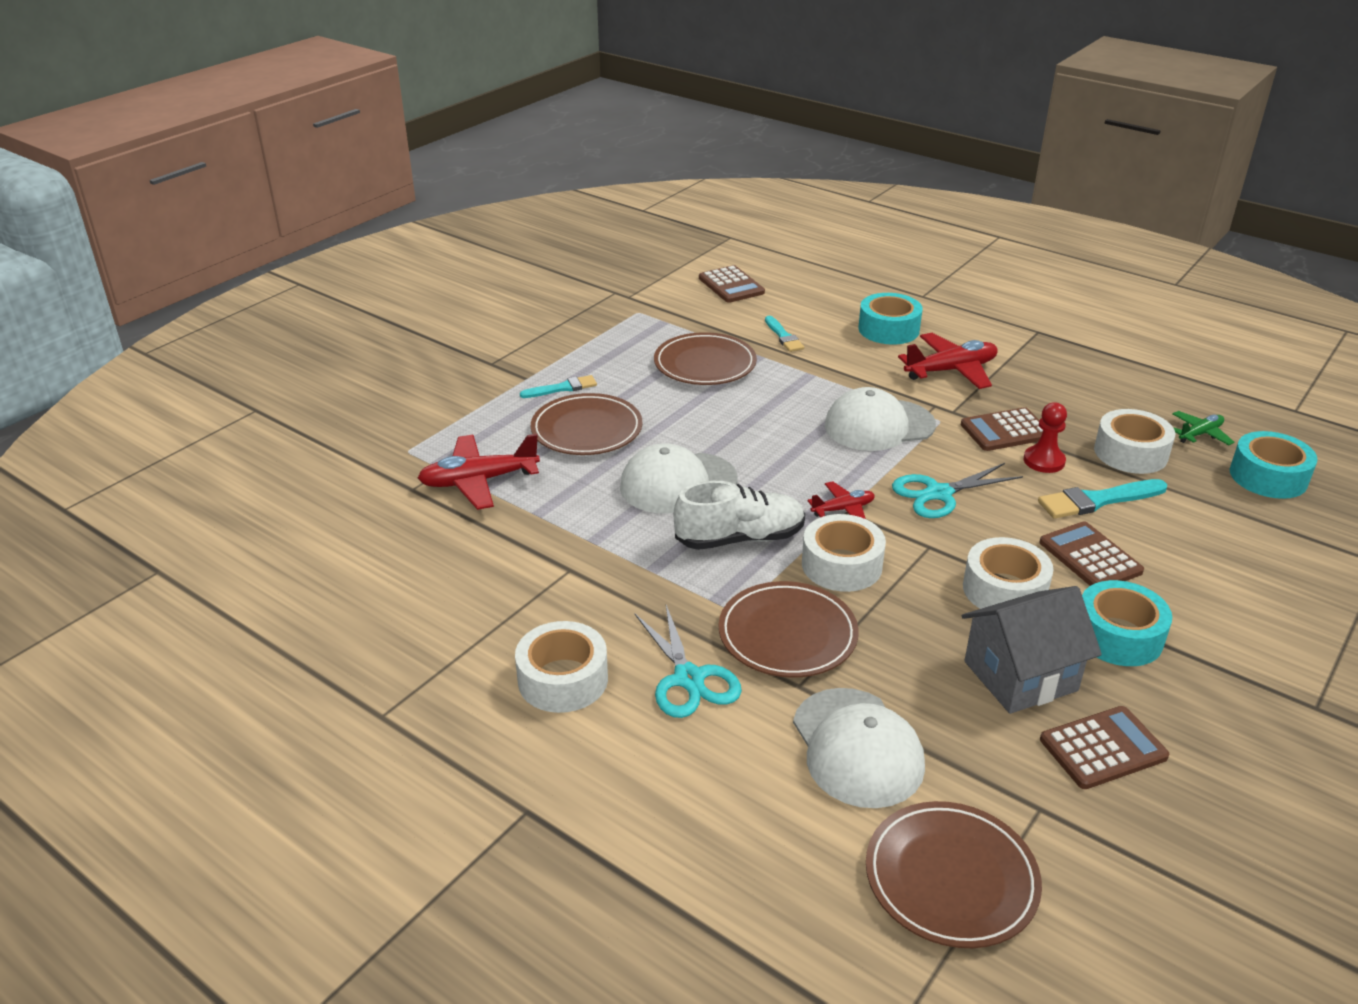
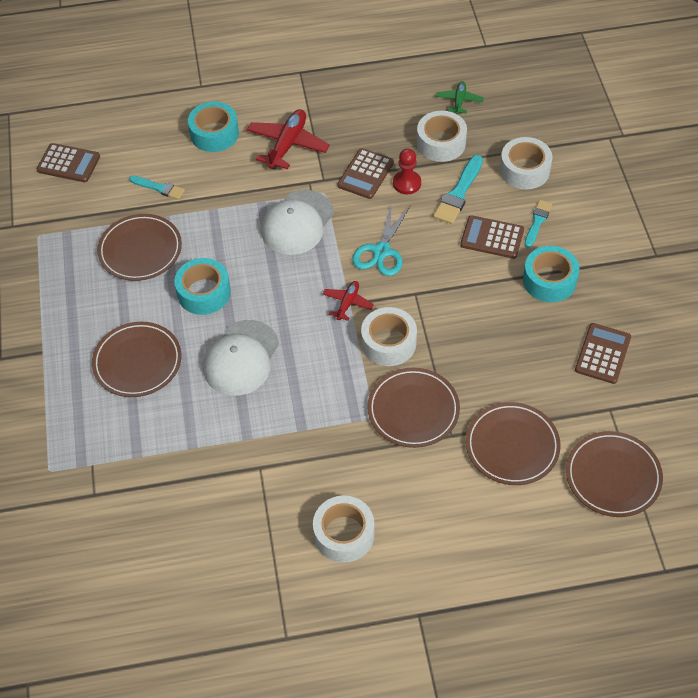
camera: 45 degrees left, 20 degrees up
(479, 481) = (126, 454): red plane -> none
(562, 388) = (77, 341): turquoise brush -> turquoise brush (537, 222)
(689, 679) = (400, 478): turquoise scissors -> none
(740, 538) = (320, 369): white shoe -> none
(857, 747) = (512, 446): white cap -> brown plate
(1004, 590) = (476, 293): white tape -> white tape (524, 170)
(1020, 676) = (534, 342): grey house -> none
(1268, 477) = (516, 111): turquoise tape -> turquoise tape (204, 293)

